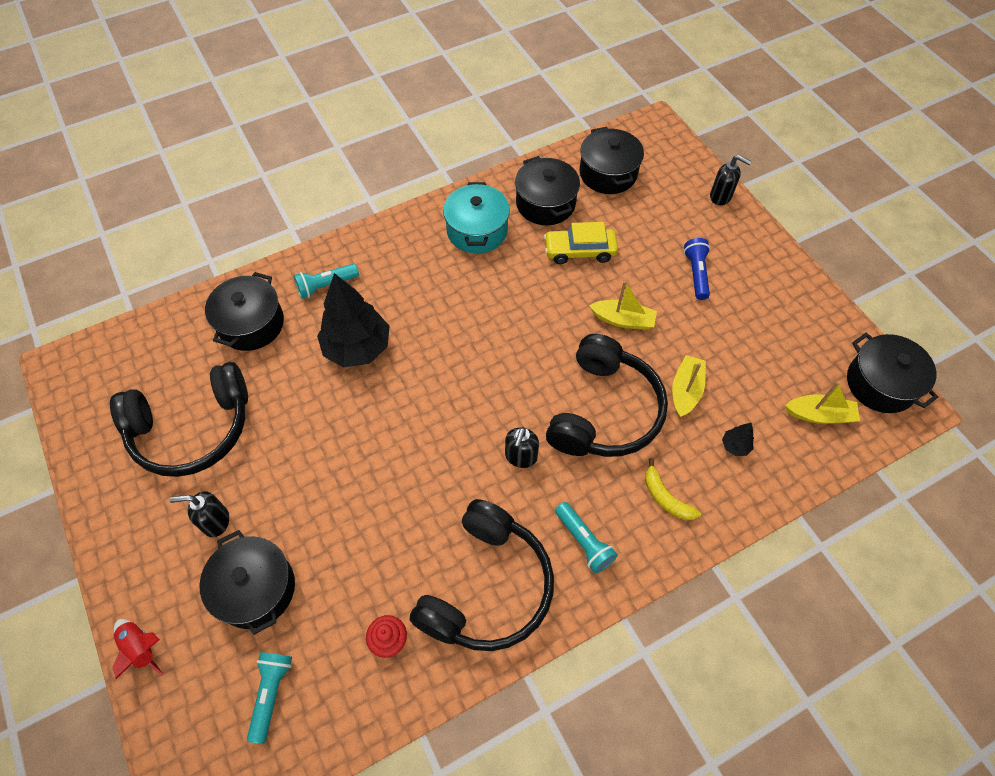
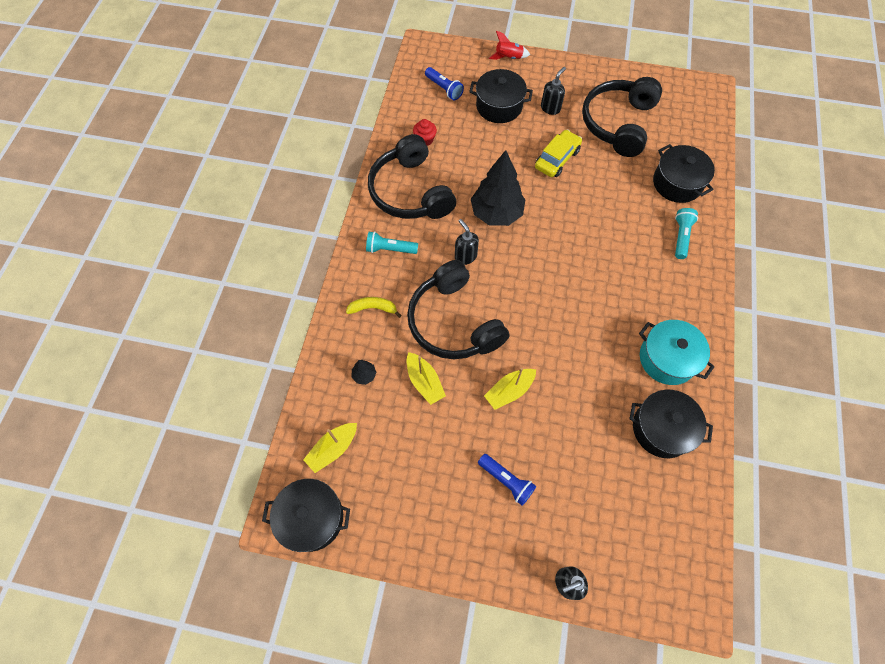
camera: 130 degrees right, 5 degrees up
(271, 693) = (444, 89): turquoise flashlight -> blue flashlight
(357, 348) = (614, 224): black tree -> black tree (496, 213)
(579, 251) = (593, 414): yellow car -> yellow car (557, 159)
(608, 173) = (662, 508): black pot -> none

